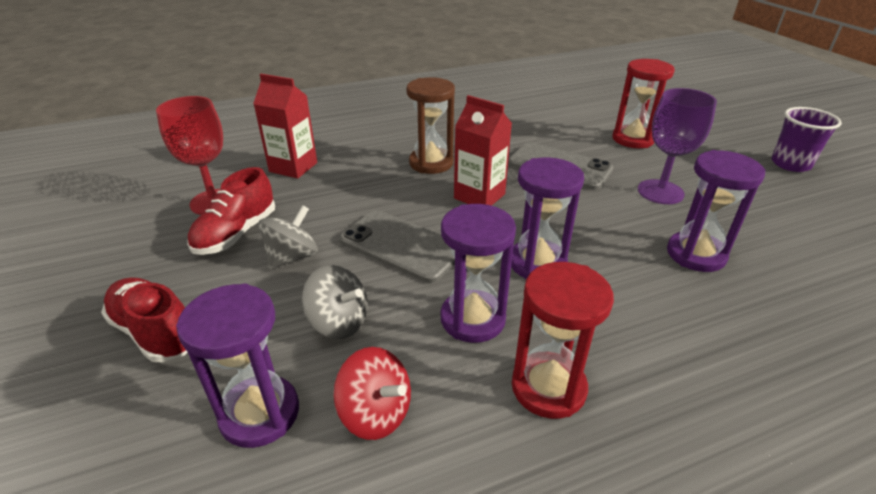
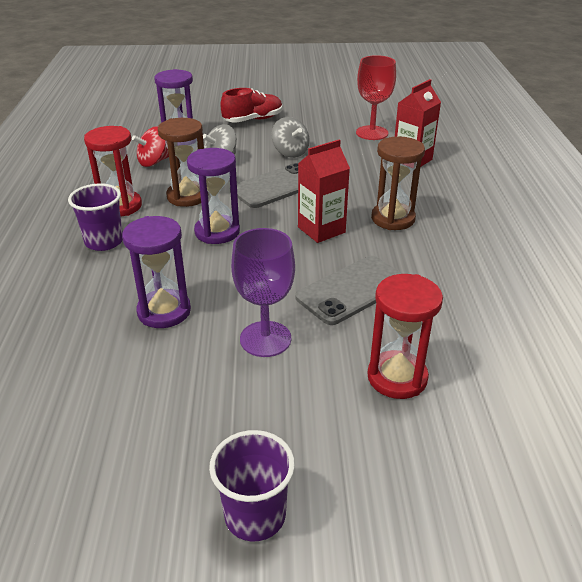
camera: 110 degrees right, 0 degrees up
(236, 234) = (328, 138): red shoe -> none
(472, 319) = (187, 196): purple hourglass -> brown hourglass
(644, 359) = (104, 242): none -> purple cup

